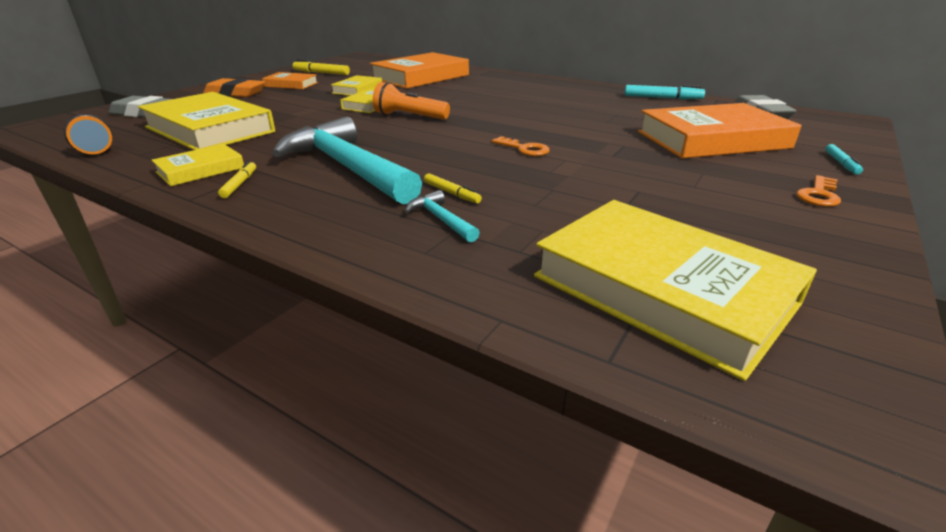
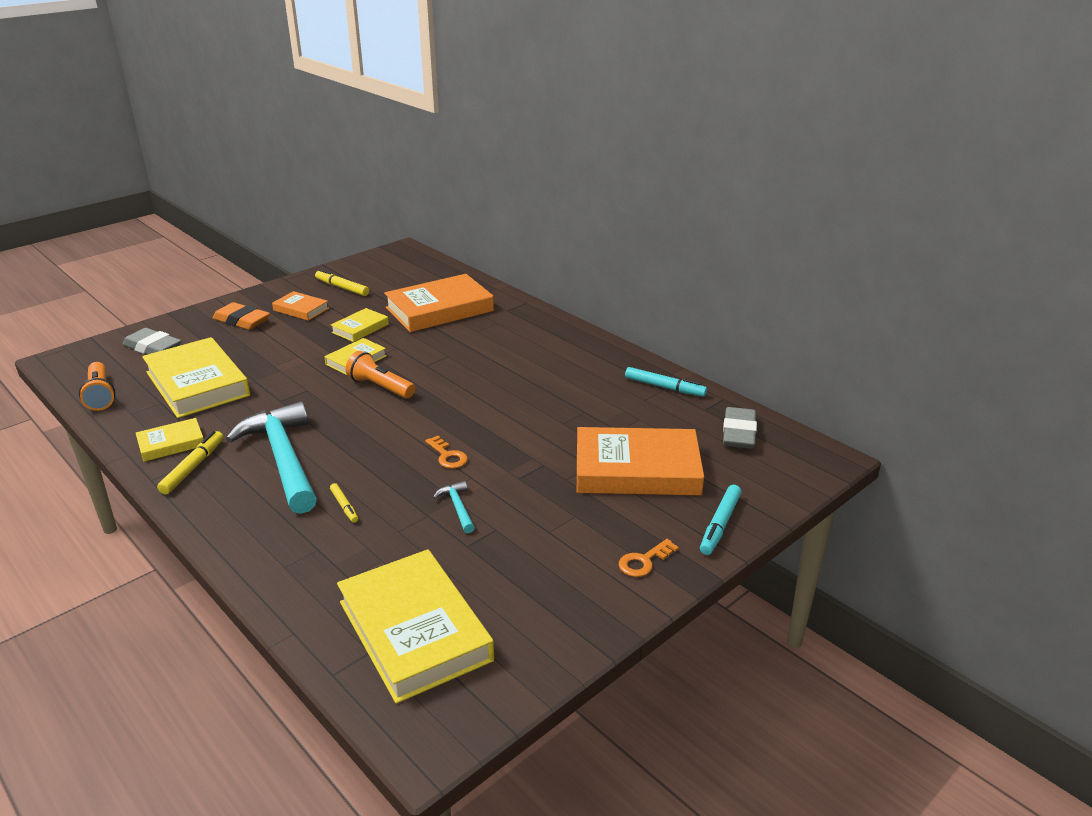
camera: 15 degrees right, 0 degrees up
(240, 184) = (193, 467): yellow marker -> yellow marker, size x1.64
(441, 219) = (317, 535): turquoise hammer -> turquoise hammer (458, 507)
(841, 163) = (720, 525): turquoise marker -> turquoise marker, size x1.64

